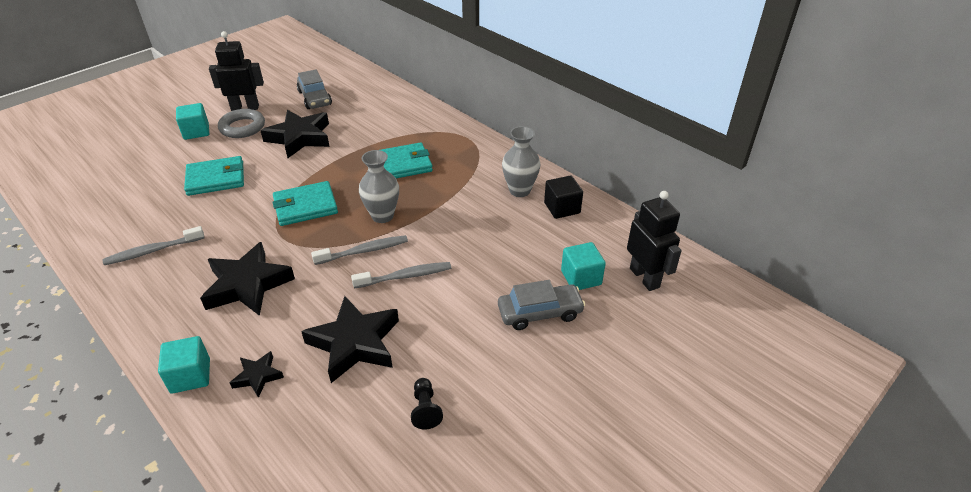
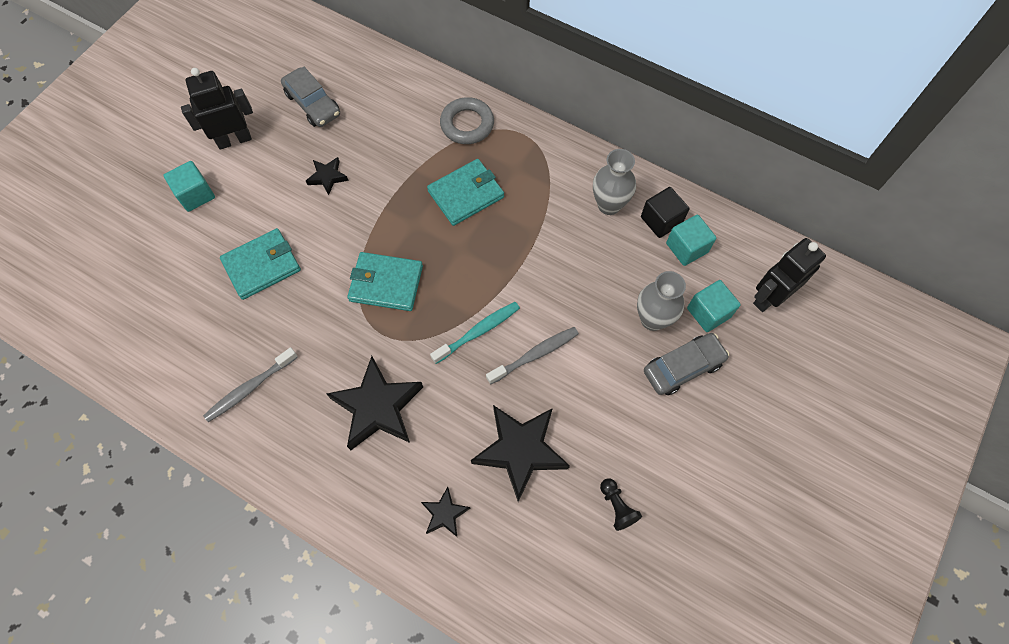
camera: 15 degrees left, 25 degrees up
(190, 376) = (379, 531): turquoise cube -> turquoise cube (686, 248)
(242, 127) = (249, 175): grey ring -> grey ring (467, 124)
(300, 138) = (327, 177): black star -> black star, size x0.50
(305, 206) = (386, 283): turquoise wallet -> turquoise wallet turned 45 degrees clockwise
(364, 251) = (478, 332): grey toothbrush -> turquoise toothbrush
(382, 216) = (476, 277): grey vase -> grey vase (652, 319)
(644, 277) = (769, 297): black robot -> black robot turned 90 degrees counterclockwise

